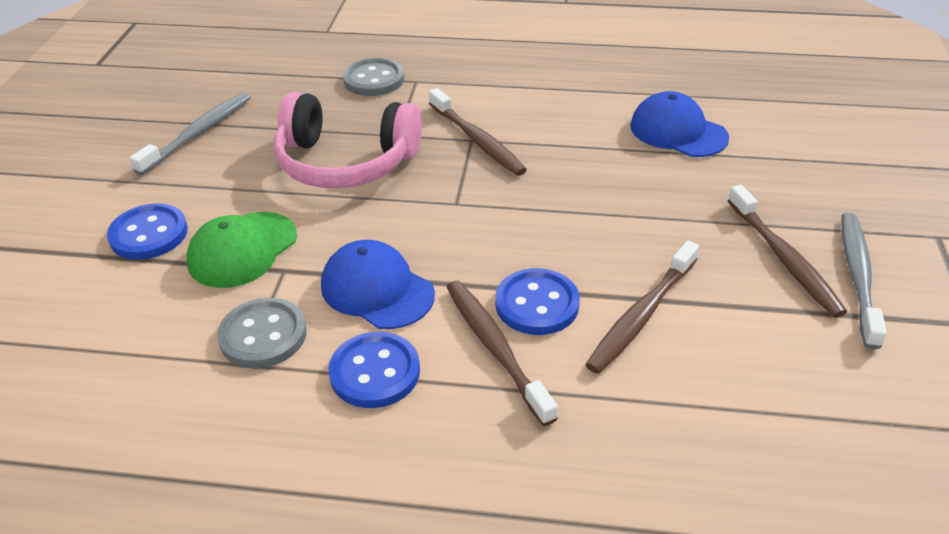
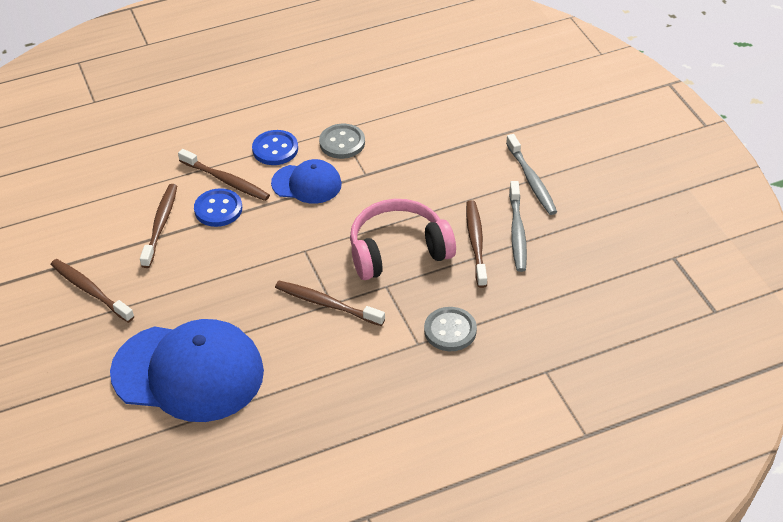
camera: 150 degrees right, 5 degrees up
(149, 234) = (459, 162): blue button -> none
(242, 250) = (398, 175): green cap -> none
(254, 139) = (476, 243): none -> brown toothbrush
(678, 131) = (188, 372): blue cap -> blue cap, size x1.91
(858, 276) = (45, 295): grey toothbrush -> grey toothbrush (531, 180)

